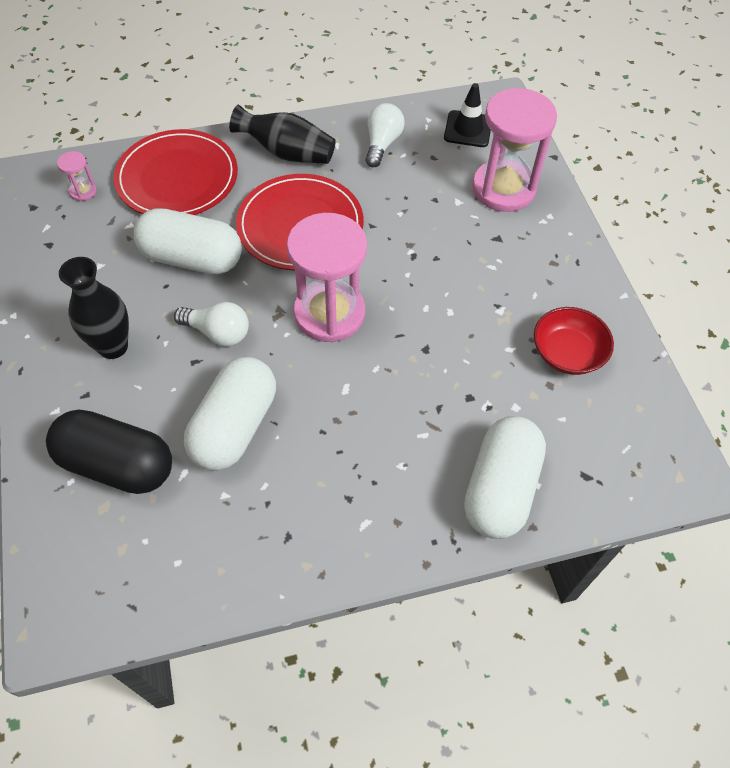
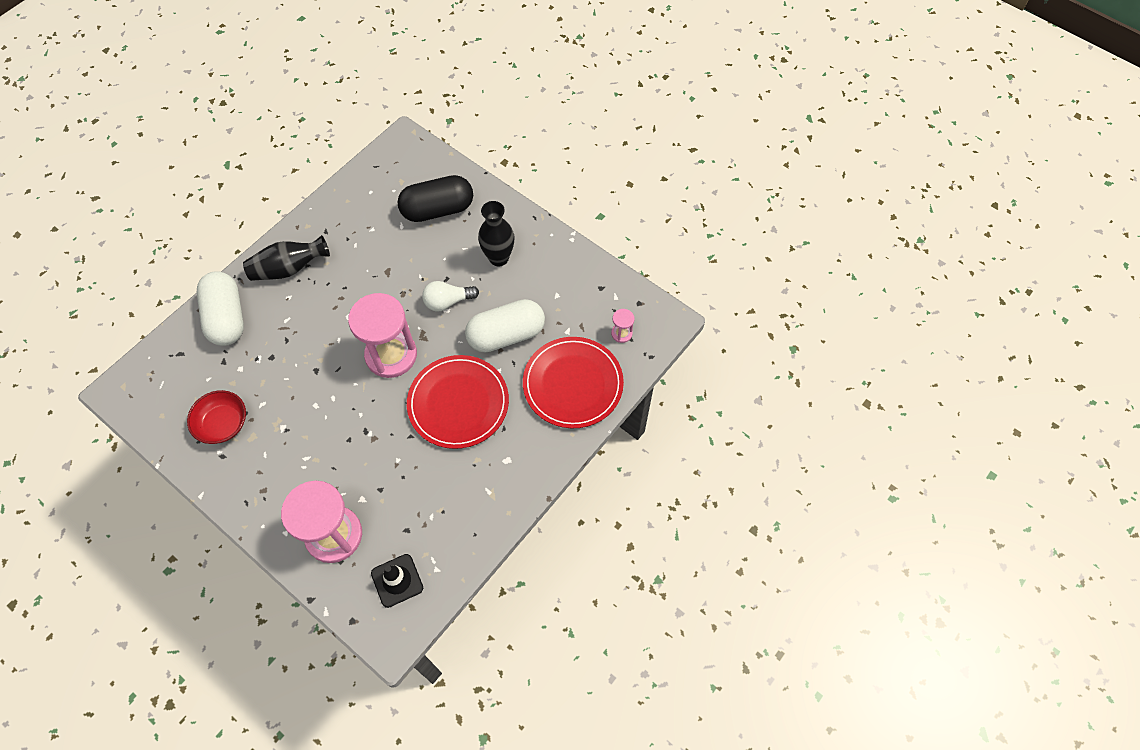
camera: 145 degrees right, 5 degrees up
(235, 426) = (394, 261): white capsule -> none
(287, 153) = (517, 457): black vase -> black vase (289, 268)
(382, 144) = (454, 516): white light bulb -> none

